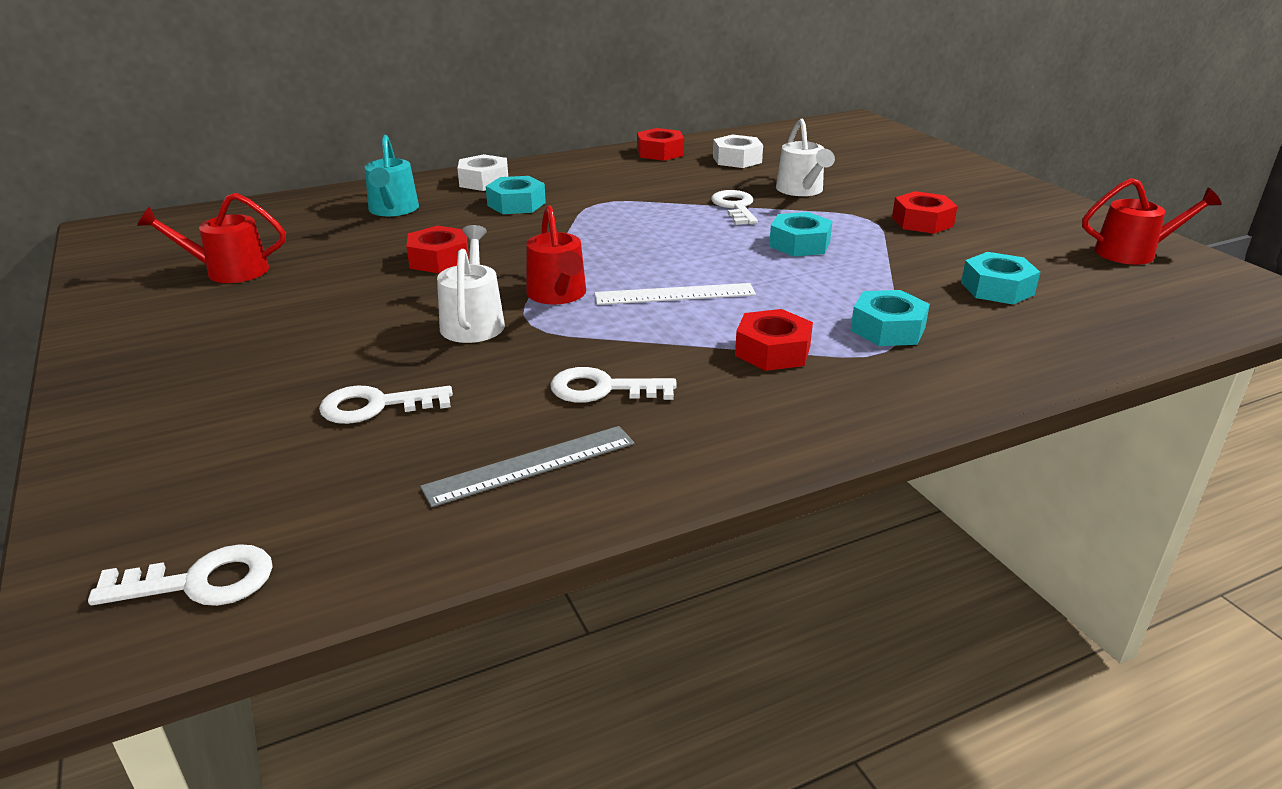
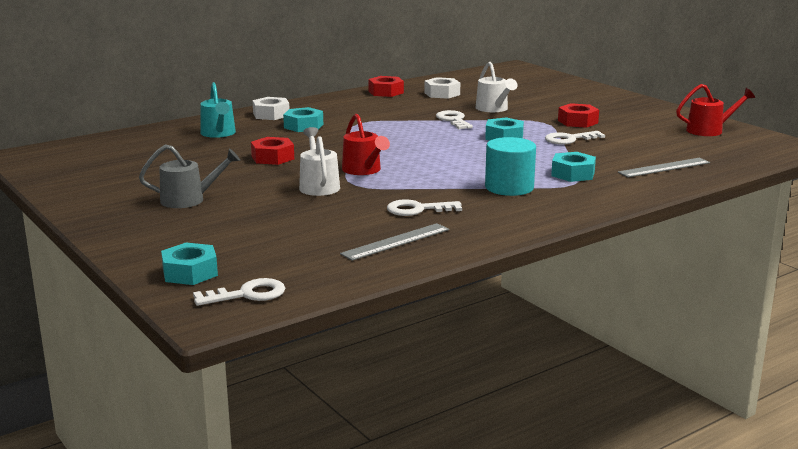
camera: 10 degrees left, 10 degrees down
(228, 271) = (132, 171): red watering can -> none
(265, 335) = (189, 200): none -> grey watering can
(376, 406) = (287, 225): white key -> white key (569, 139)
(675, 294) = (437, 166): white ruler -> none
(772, 351) = (509, 187): red nut -> turquoise cylinder
(997, 288) = (632, 152): turquoise nut -> turquoise nut (190, 272)
(1047, 327) = (664, 167): none -> grey ruler

